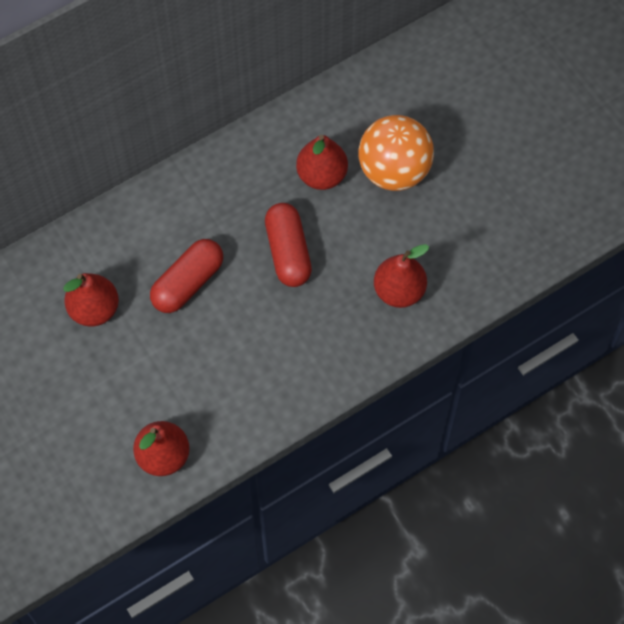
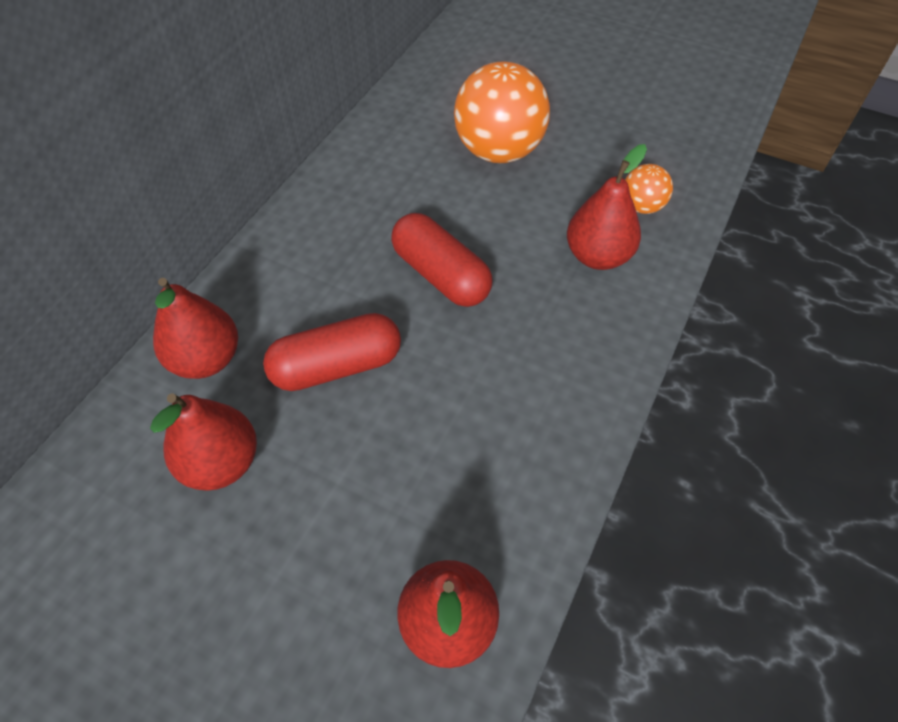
camera: 30 degrees left, 10 degrees down
(188, 283) = (337, 366): red capsule -> red capsule turned 60 degrees clockwise
(321, 175) = (424, 186): red pear -> red pear (206, 359)
(459, 268) = (641, 206): none -> orange ball

